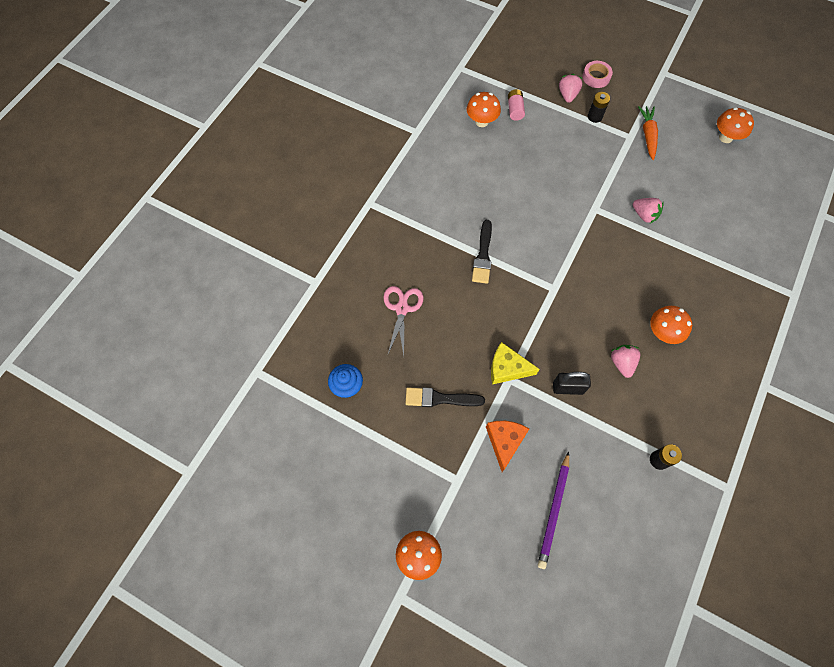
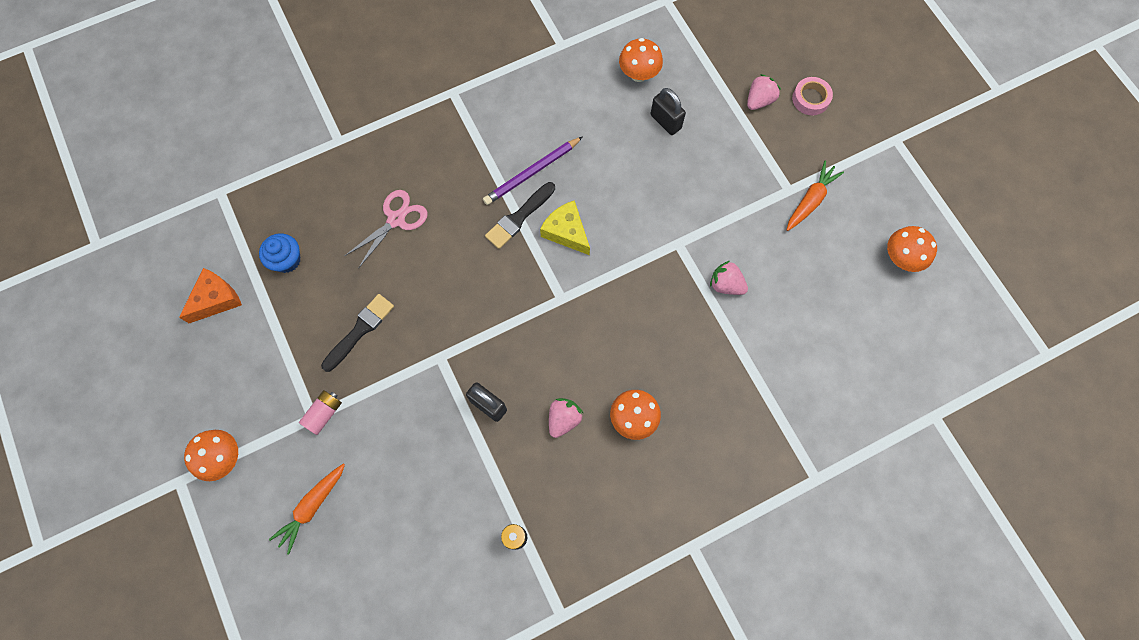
camera: 35 degrees right, 5 degrees up
(440, 398) = (360, 330): black brush -> black brush turned 90 degrees clockwise
(504, 441) = (384, 413): orange cheese -> orange cheese (216, 299)
(507, 368) = (446, 345): yellow cheese -> yellow cheese (566, 232)
(510, 541) = (312, 506): none -> orange carrot
(515, 110) = (686, 82): pink battery -> pink battery (324, 414)
(523, 140) = (665, 121): none -> black padlock
(553, 511) = (375, 509): purple pencil -> purple pencil (532, 172)
(594, 117) = (768, 143): black battery -> none
(644, 215) = (726, 284): pink strawberry -> pink strawberry turned 135 degrees clockwise

